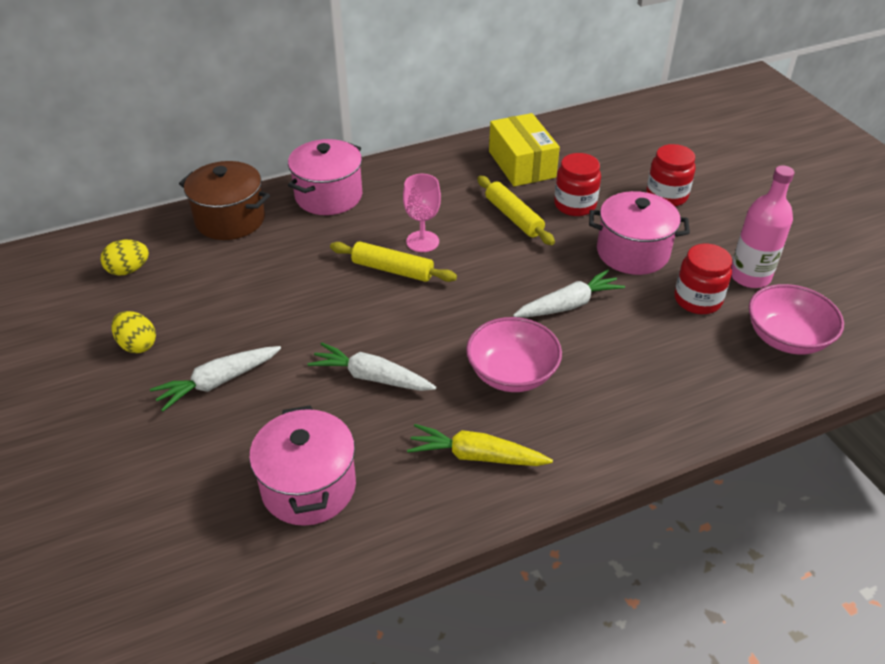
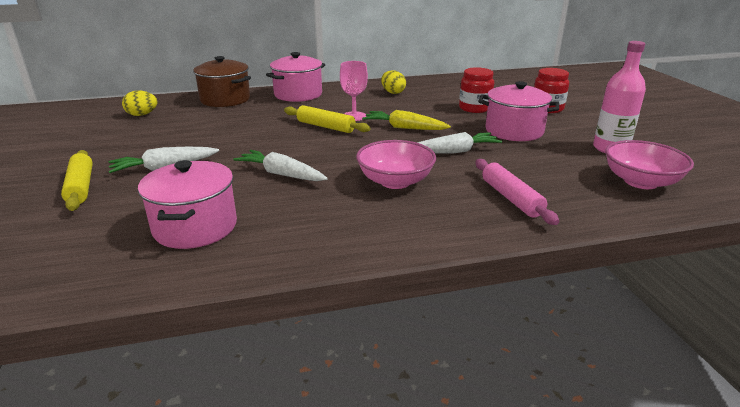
camera: 10 degrees right, 15 degrees down
(137, 345) = (121, 146): yellow egg -> yellow egg (393, 92)
(476, 456) = (345, 223): yellow carrot -> yellow carrot (404, 128)
(513, 217) = (426, 110): yellow rolling pin -> yellow rolling pin (80, 187)
(521, 164) = (441, 90): yellow box -> none
(649, 387) = (511, 198): none -> pink rolling pin
(697, 300) = (563, 157): red jar -> none

